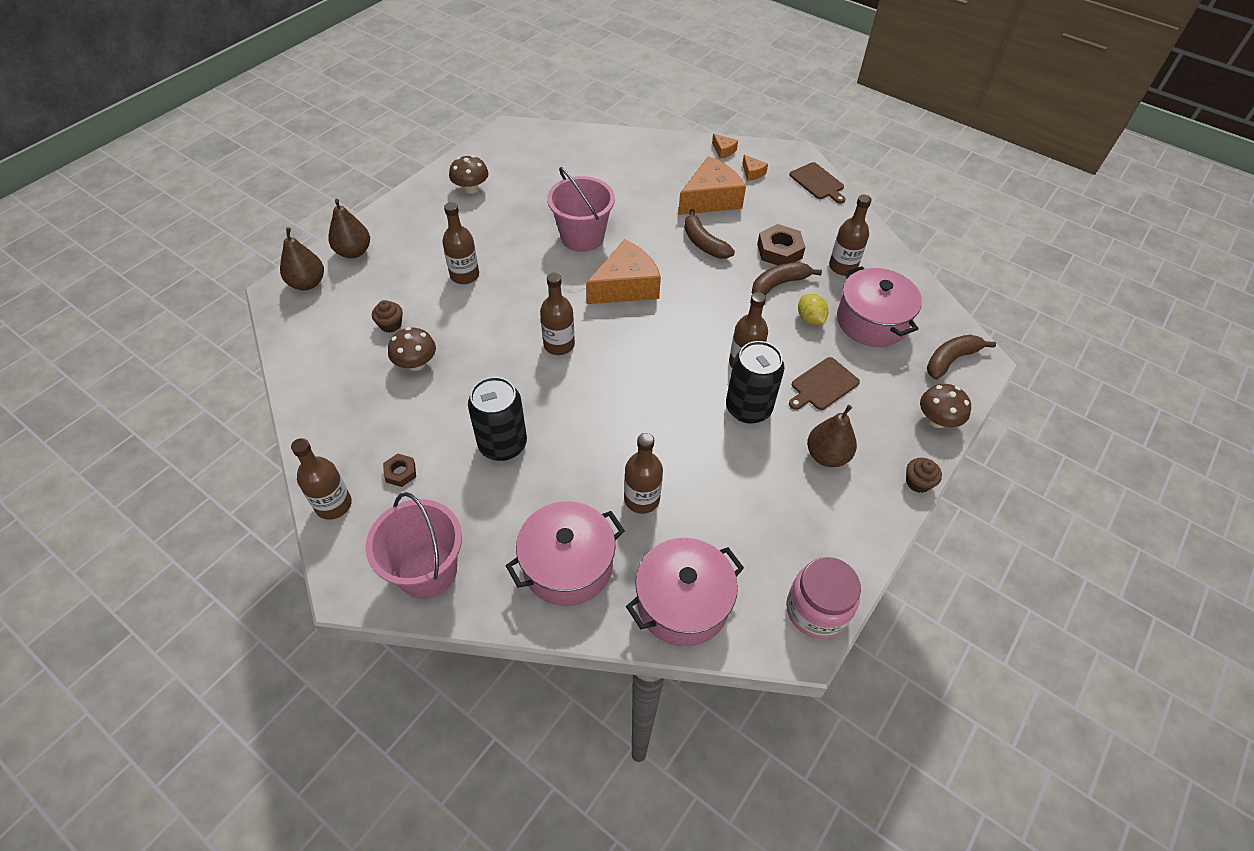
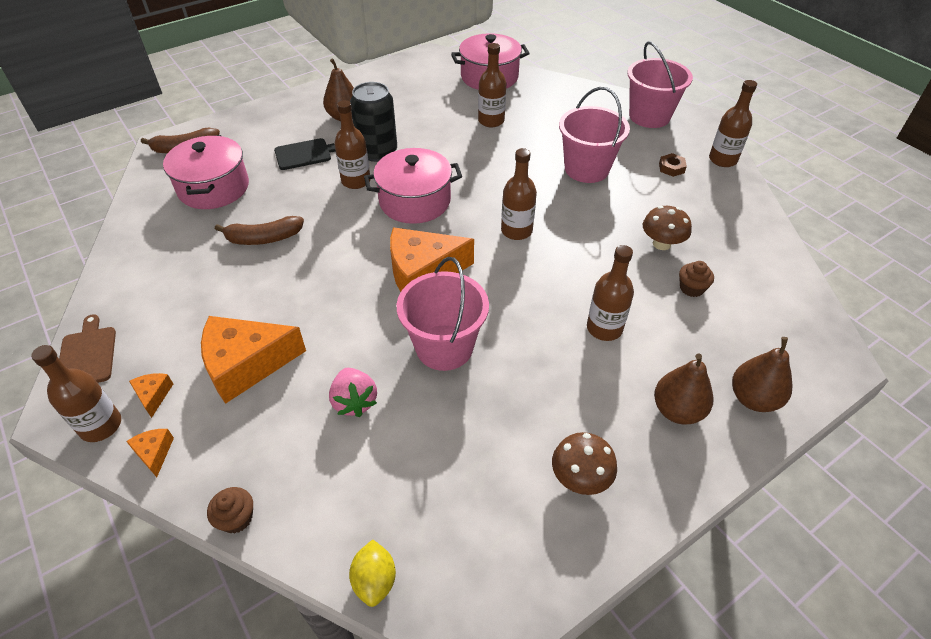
camera: 160 degrees left, 5 degrees down
(307, 283) = (804, 364): brown pear -> brown pear (677, 410)
(502, 444) = (586, 169): black can -> pink bucket
(567, 565) = (554, 102): pink pot -> pink pot (415, 201)
(626, 195) = (354, 401): none -> pink strawberry
(704, 243) = (304, 302): brown banana -> none
(779, 251) = (229, 273): brown nut -> none
(810, 319) = (266, 201): yellow lemon -> yellow lemon (375, 580)
(816, 610) = (413, 62): pink jar -> none
(823, 385) = (305, 154): brown cutting board -> black cutting board
(842, 267) = (183, 241): brown bottle -> brown bottle (101, 426)
(918, 482) = (297, 94): brown cupcake -> brown cupcake (236, 518)
(937, 420) = (244, 118): brown mushroom -> none

